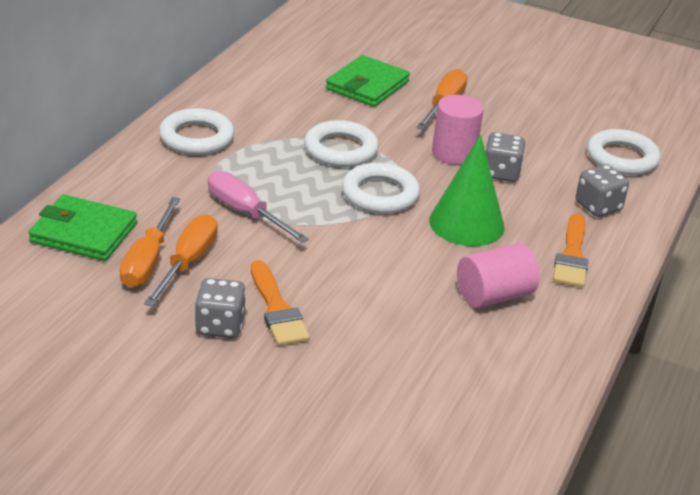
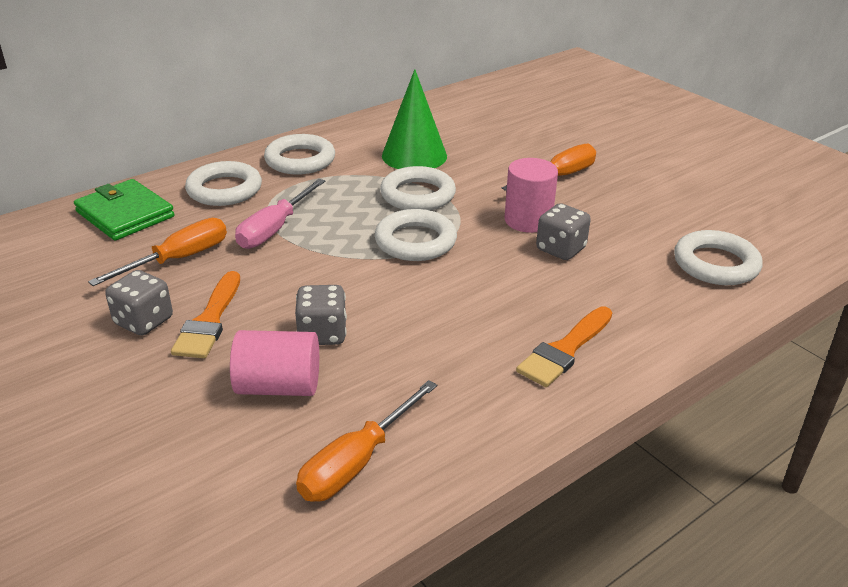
camera: 30 degrees right, 0 degrees up
(148, 260) = (149, 249): orange screwdriver -> orange screwdriver (357, 462)
(155, 185) = (224, 189): none -> white ring
(245, 212) = (275, 229): pink screwdriver -> pink screwdriver turned 135 degrees counterclockwise
(367, 85) = (498, 147): green wallet -> none
(466, 223) = (477, 288): green cone -> green cone (414, 155)
(494, 296) = (437, 368): pink cylinder -> pink cylinder (278, 386)
(598, 206) = (642, 306): grey dice -> grey dice (322, 334)

